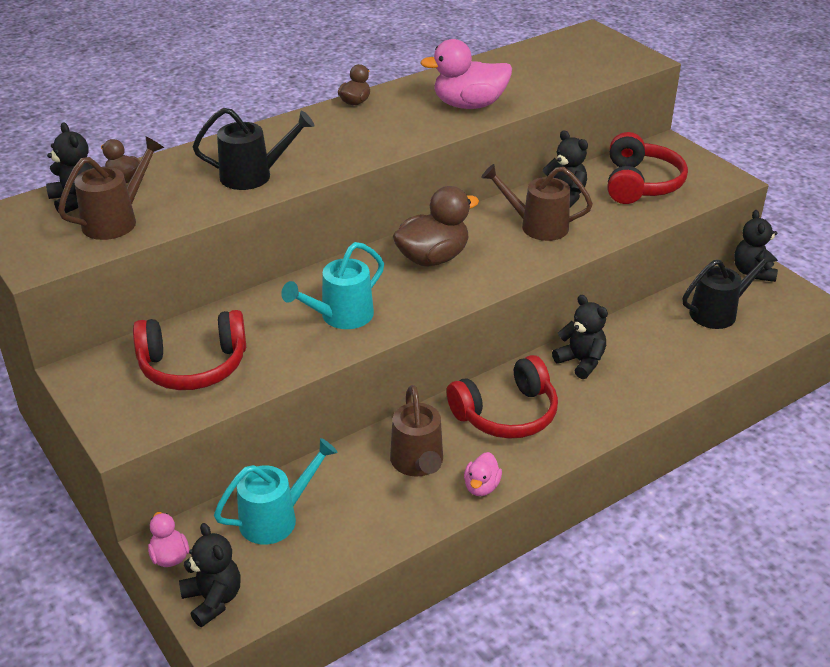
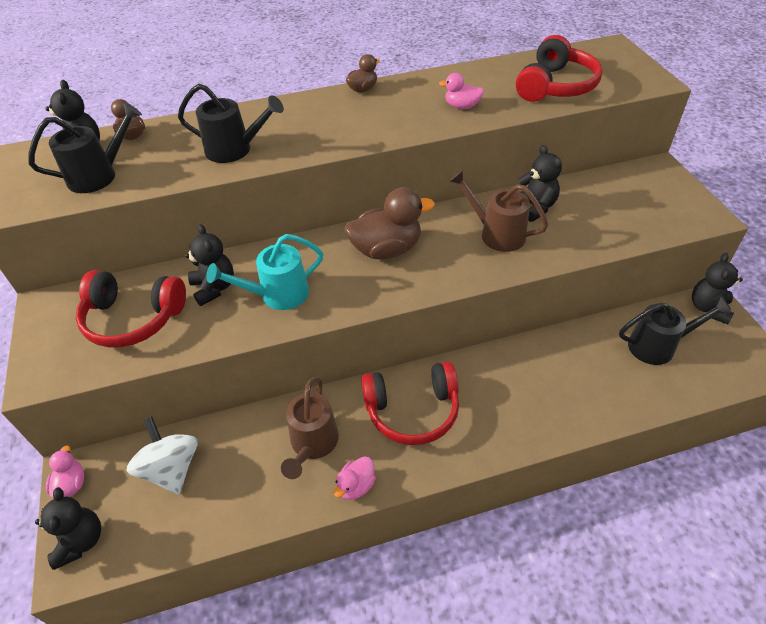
camera: 20 degrees right, 10 degrees up
(117, 220) = (100, 175): brown watering can -> black watering can
(276, 518) = (171, 469): turquoise watering can -> white spinning top
(469, 105) = (462, 106): pink duck -> pink duck, size x0.52
(581, 362) = (503, 371): black teddy bear -> black teddy bear (214, 288)
(640, 184) = (615, 205): red headphones -> red headphones (556, 86)

